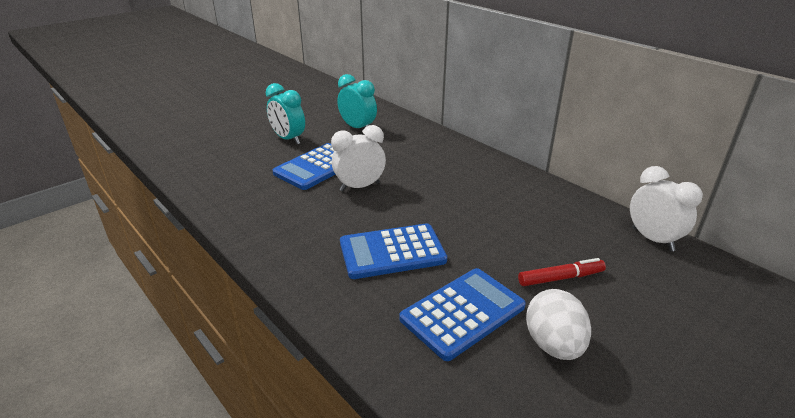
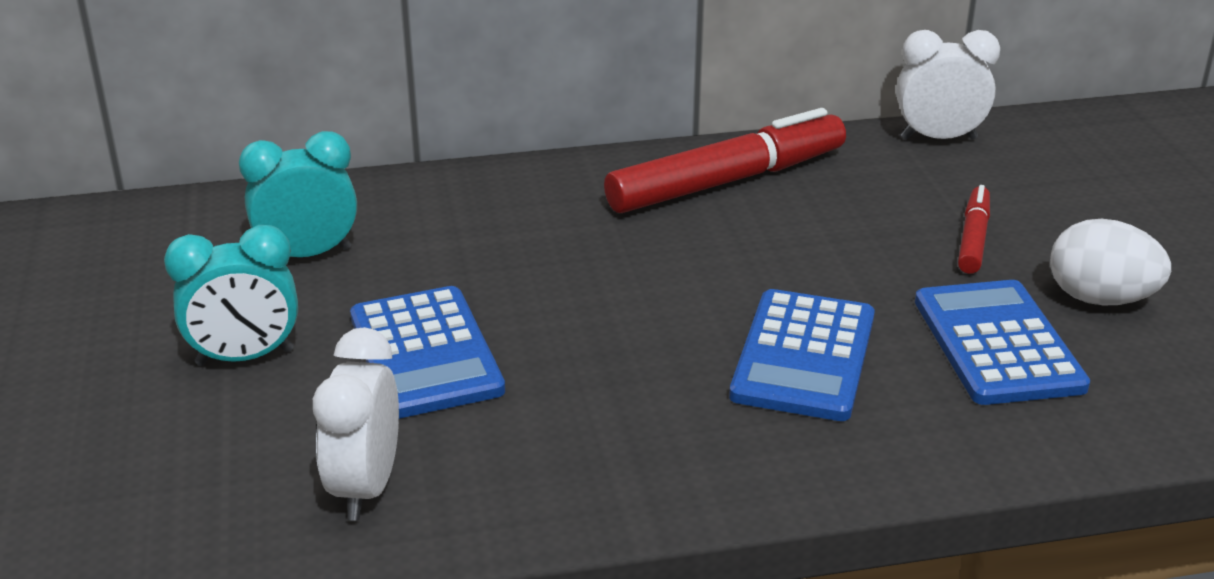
camera: 60 degrees left, 0 degrees up
(359, 187) = (560, 325): white clock -> white clock (365, 488)
(517, 190) = (727, 181): none -> red marker

